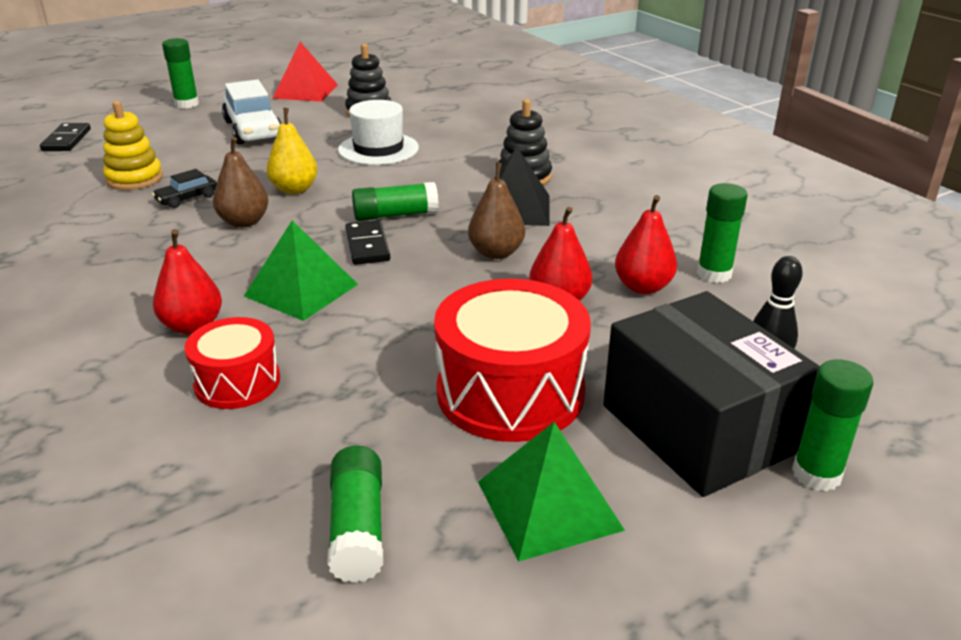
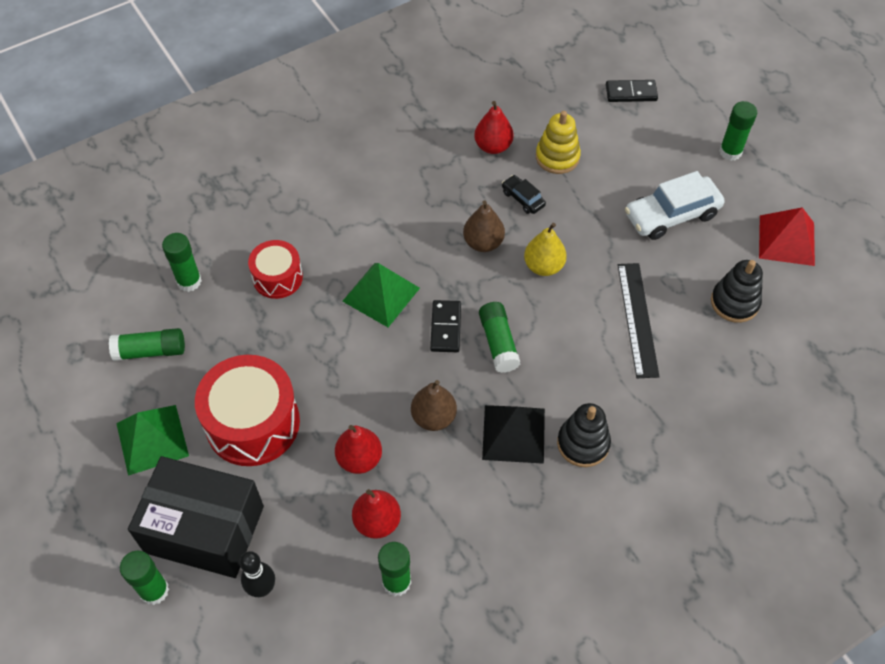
camera: 90 degrees right, 25 degrees up
(192, 326) = (339, 243): red pear -> red pear (493, 146)
(205, 488) = (189, 281): none -> green glue stick
(367, 245) = (445, 328): black domino -> black domino turned 75 degrees counterclockwise
(378, 149) = (637, 319): white hat -> black ruler
(697, 428) = (204, 529): black box -> black box turned 45 degrees clockwise

